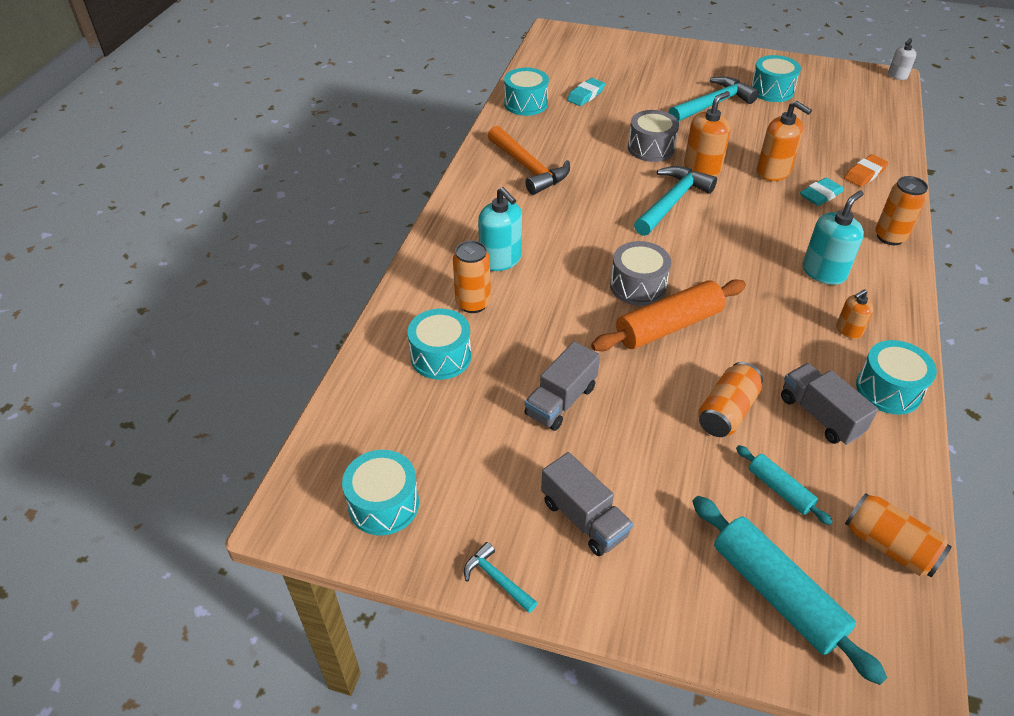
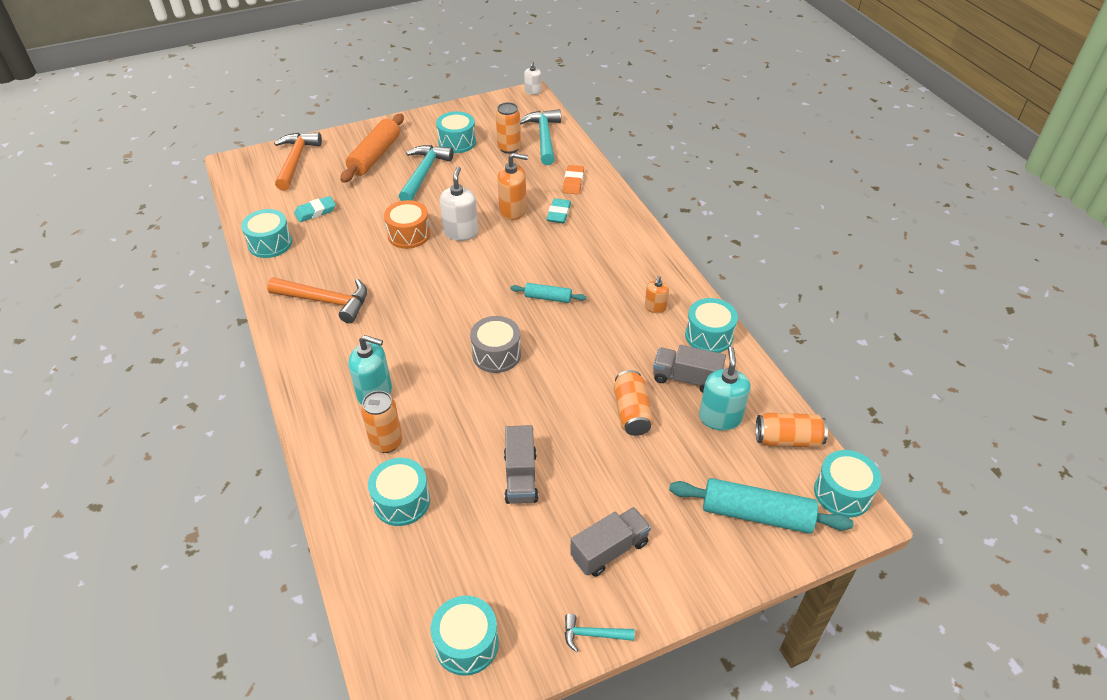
camera: 40 degrees left, 0 degrees up
(584, 518) = (609, 550): grey truck -> grey truck turned 45 degrees counterclockwise
(585, 95) = (315, 212): turquoise eraser -> turquoise eraser turned 60 degrees clockwise
(606, 49) = (296, 161): none -> orange hammer
(651, 148) = (409, 234): grey drum -> orange drum
(668, 326) = (543, 373): orange rolling pin -> orange rolling pin (375, 156)
(672, 202) = (463, 272): turquoise hammer -> turquoise hammer (544, 137)
(702, 168) = (461, 232): orange soap dispenser -> white soap dispenser
(780, 490) = (704, 445): turquoise rolling pin -> turquoise rolling pin (548, 298)
(824, 272) = (607, 273): turquoise soap dispenser -> turquoise soap dispenser (720, 417)
(890, 237) = (626, 223): orange can -> orange can (509, 148)
(909, 645) = (842, 493): none -> turquoise drum

